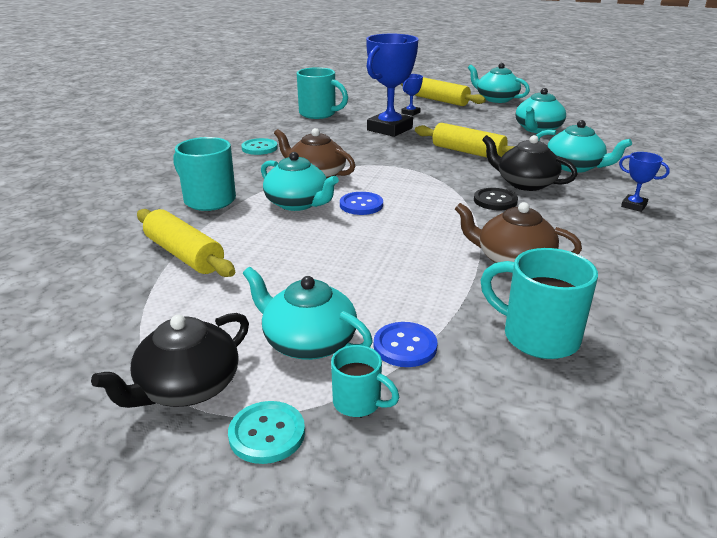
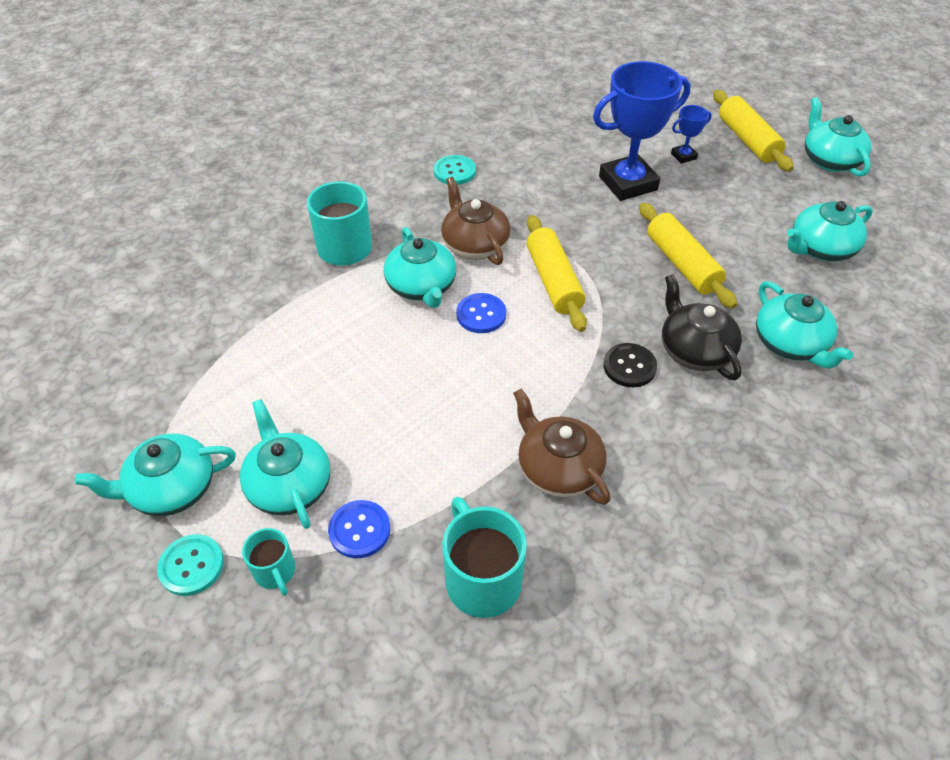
camera: 30 degrees right, 20 degrees up
(184, 255) = (270, 323): yellow rolling pin -> yellow rolling pin (553, 281)
(187, 387) = (171, 489): black teapot -> turquoise teapot
(319, 114) = (569, 123): turquoise mug -> none
(633, 206) = (787, 445): blue trophy -> none

